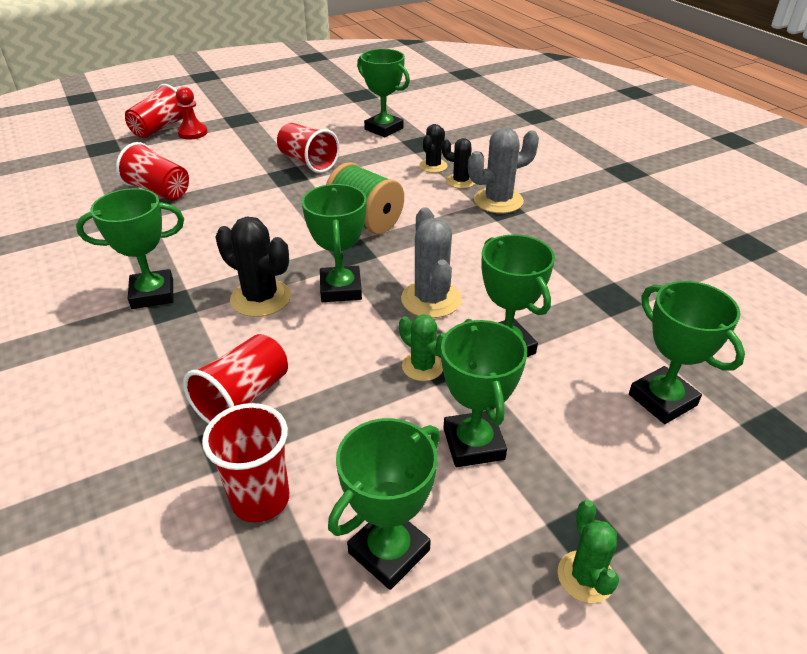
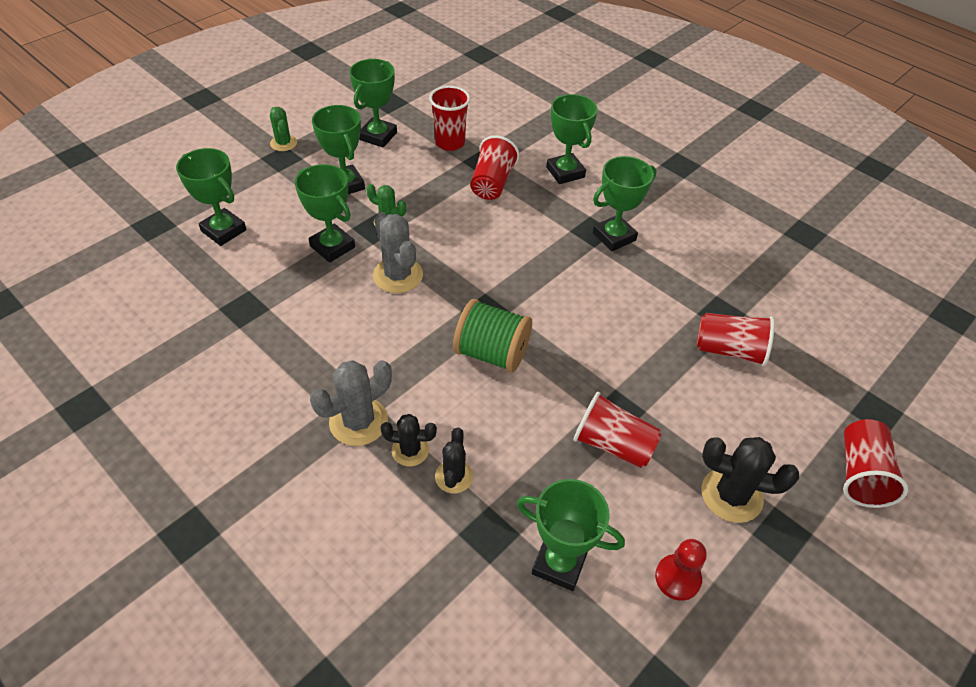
camera: 160 degrees right, 10 degrees up
(192, 133) = (809, 475): red pawn -> red pawn (677, 578)
(260, 298) = (531, 249): black cactus -> black cactus (731, 495)
(340, 289) = (474, 270): green trophy -> green trophy (565, 172)

